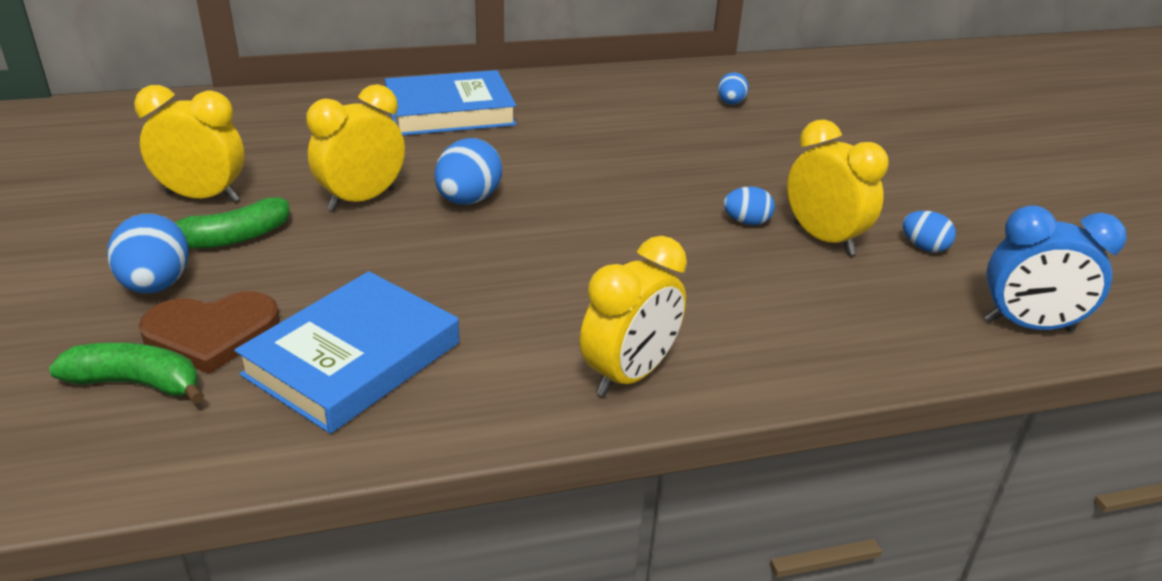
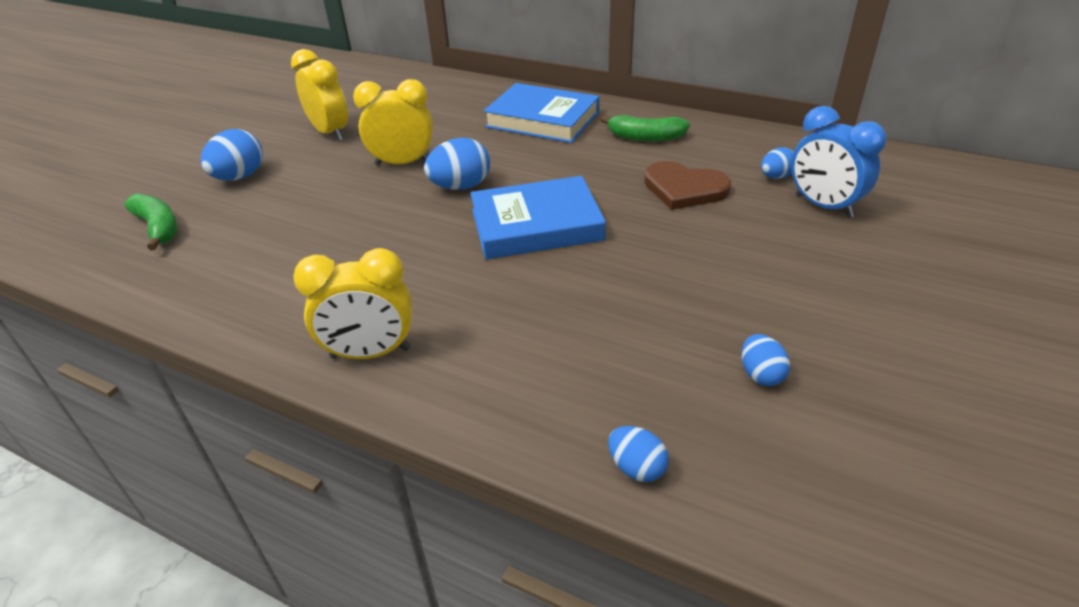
camera: 45 degrees right, 5 degrees up
(211, 333) = (222, 215): brown heart -> brown heart (684, 189)
(233, 238) = (308, 163): green banana -> green banana (645, 137)
(353, 359) = (255, 262): blue book -> blue book (536, 225)
(746, 222) = (629, 281): blue egg -> blue egg (636, 468)
(823, 239) = (673, 324): yellow clock -> none
(1028, 326) = (749, 500): blue clock -> blue clock (823, 206)

